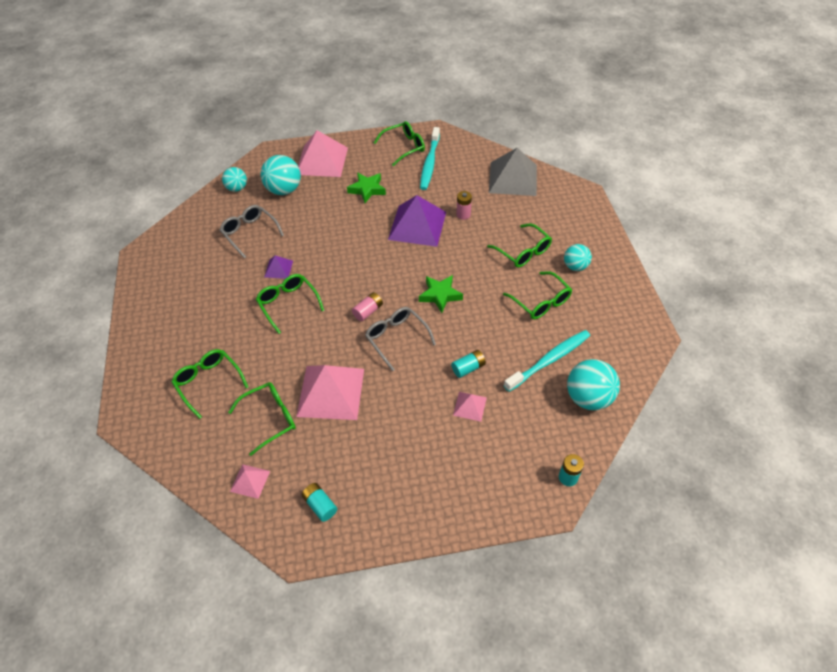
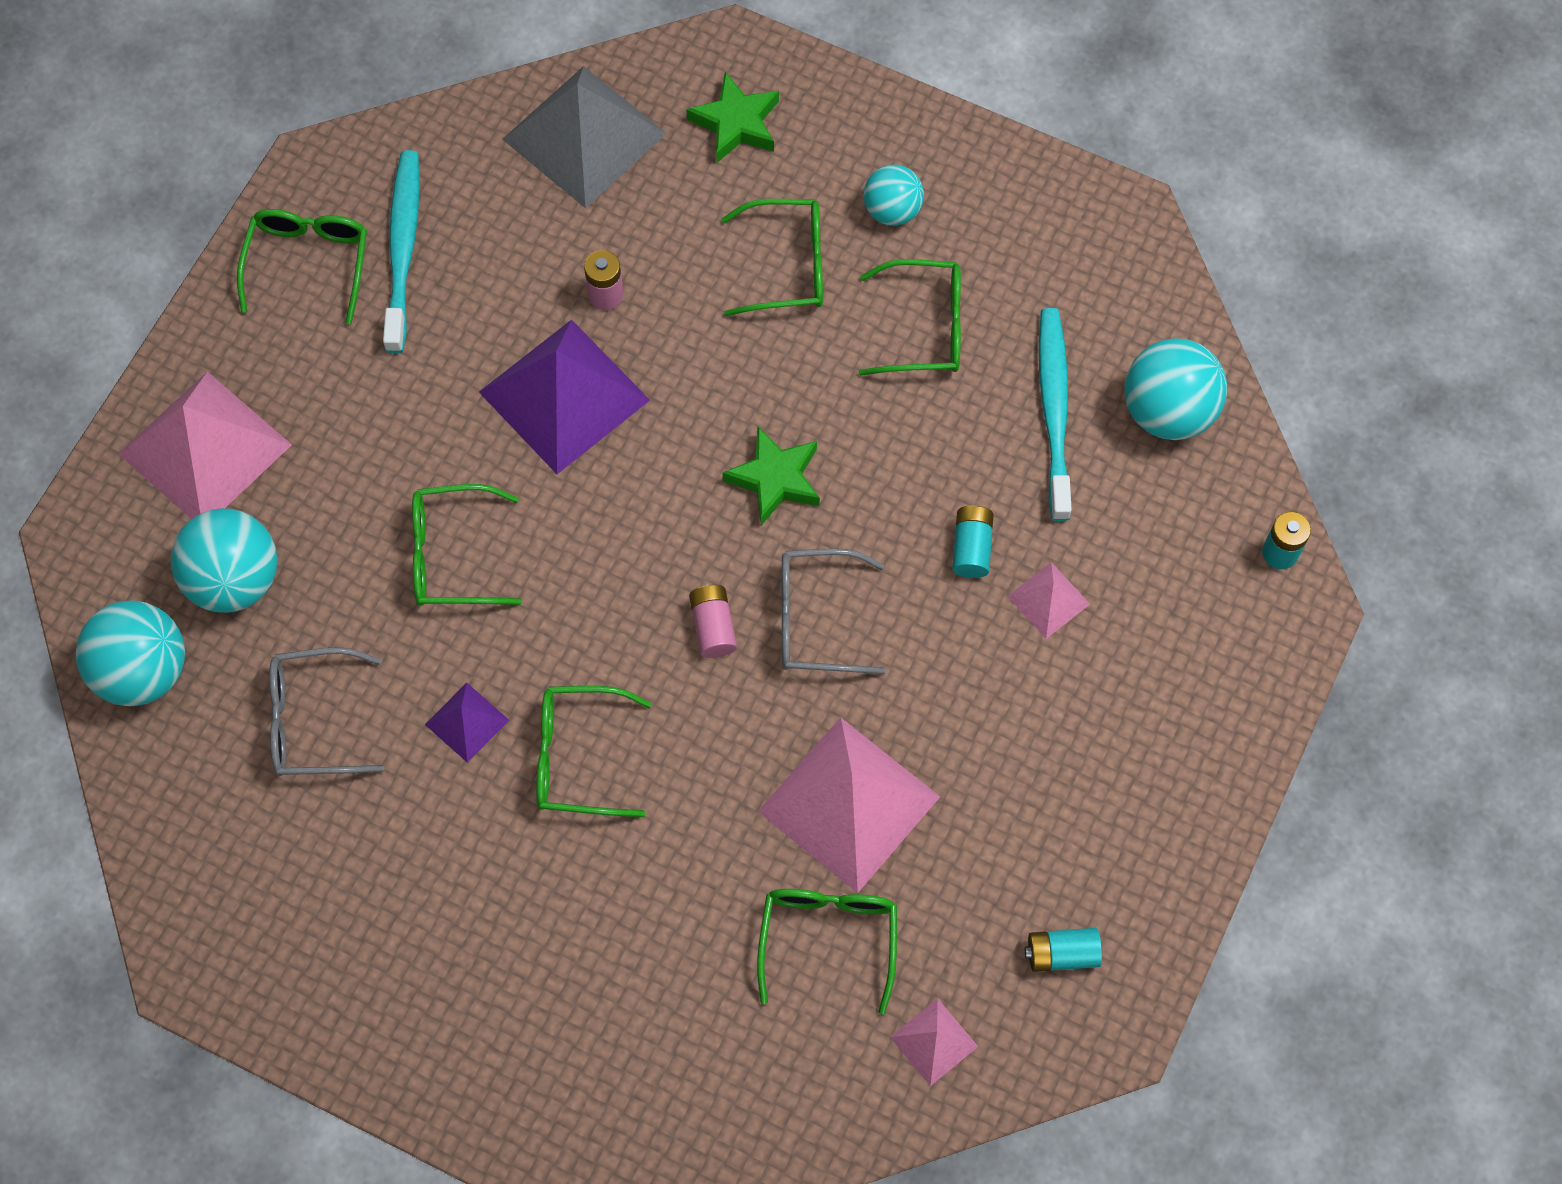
camera: 55 degrees left, 15 degrees up
(209, 383) = (663, 1005): green glasses -> green glasses (453, 555)
(237, 188) = (143, 671): turquoise ball -> turquoise ball, size x1.61
(367, 189) = (378, 419): green star -> green star (736, 123)
(430, 163) = (403, 249): turquoise toothbrush -> turquoise toothbrush turned 135 degrees counterclockwise

